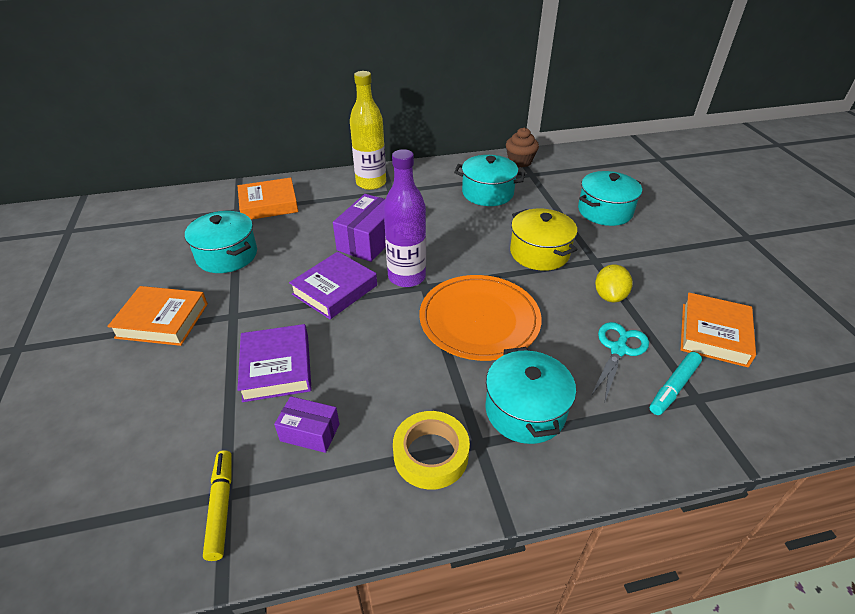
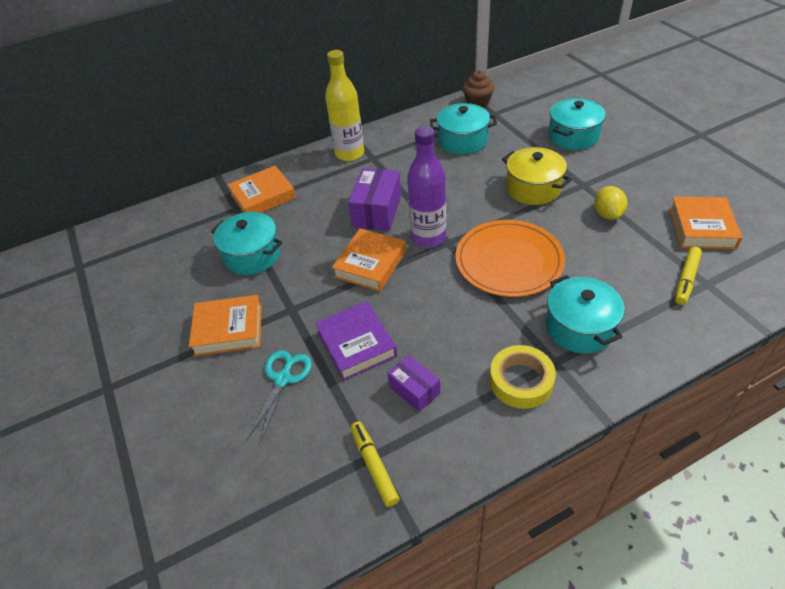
camera: 10 degrees left, 5 degrees up
(310, 432) = (414, 390): purple box -> purple box turned 45 degrees clockwise
(335, 290) = (370, 264): purple book -> orange book
(618, 349) = (632, 259): turquoise scissors -> turquoise scissors (283, 379)
(674, 387) = (686, 279): turquoise marker -> yellow marker

